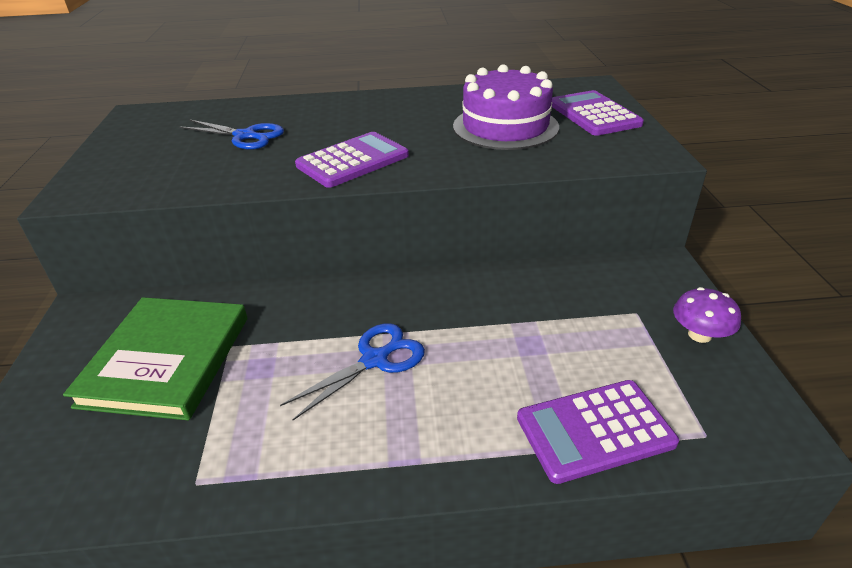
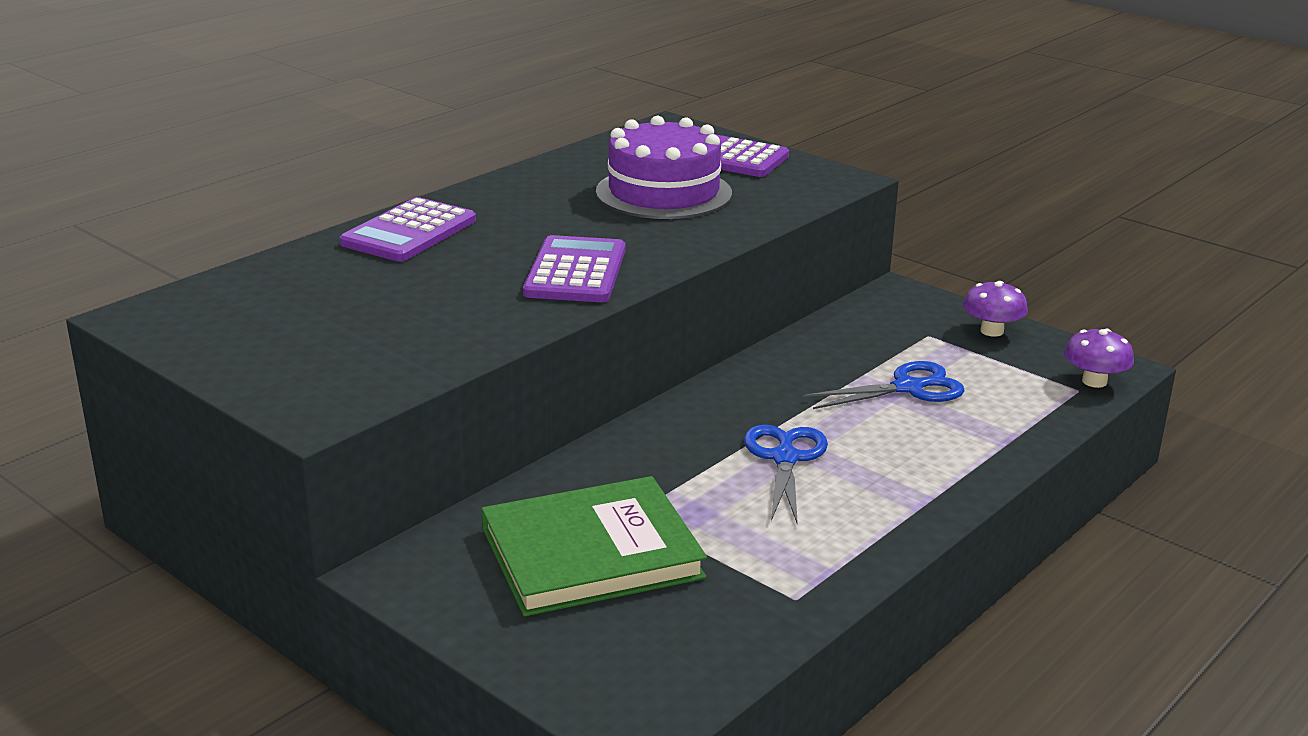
camera: 45 degrees left, 10 degrees down
(166, 360) = (591, 553): green book -> green book turned 75 degrees counterclockwise
(245, 136) = (385, 290): blue scissors -> blue scissors (908, 388)
(594, 430) = (1012, 420): purple calculator -> purple calculator (409, 232)
(735, 436) = (1094, 381): none -> purple mushroom

